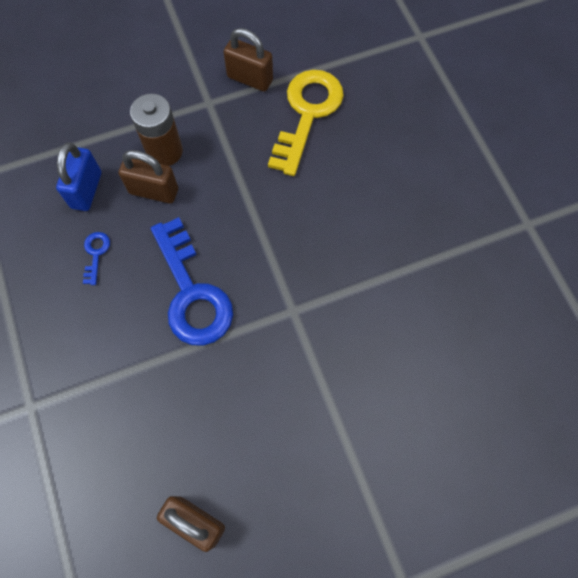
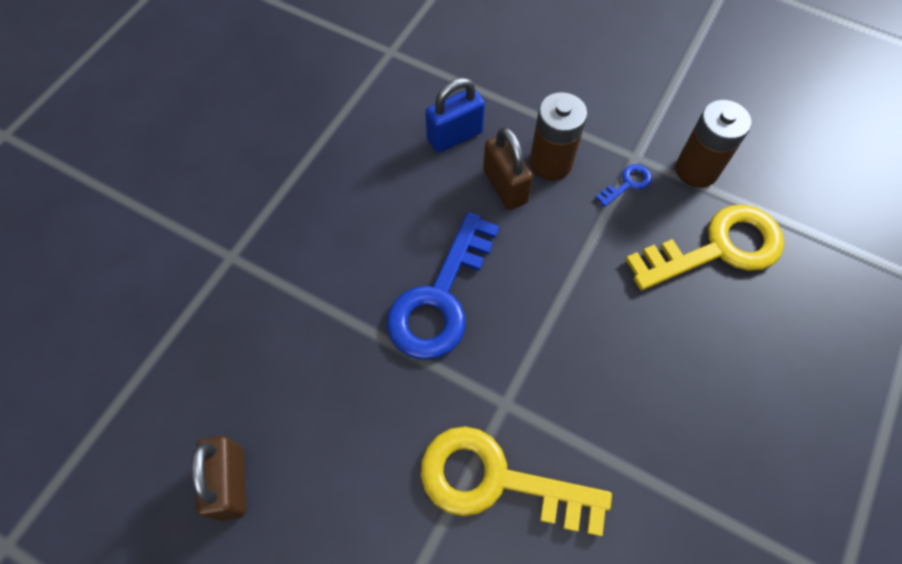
camera: 50 degrees right, 5 degrees down
(96, 254) = (405, 191): blue key -> blue key (627, 183)
(250, 79) = (696, 170): brown padlock -> brown battery
(333, 353) = (497, 481): none -> yellow key

